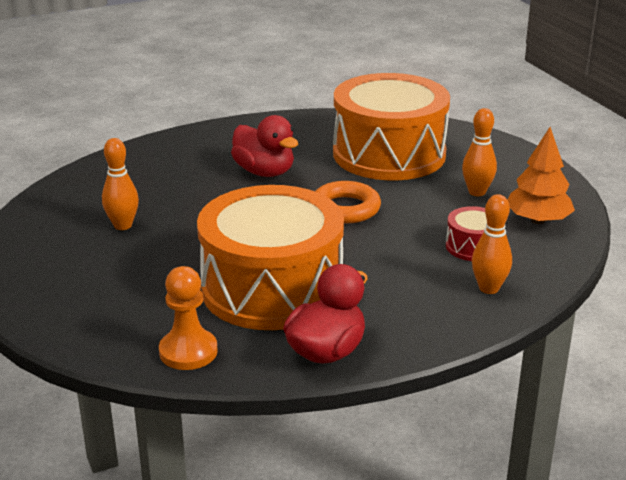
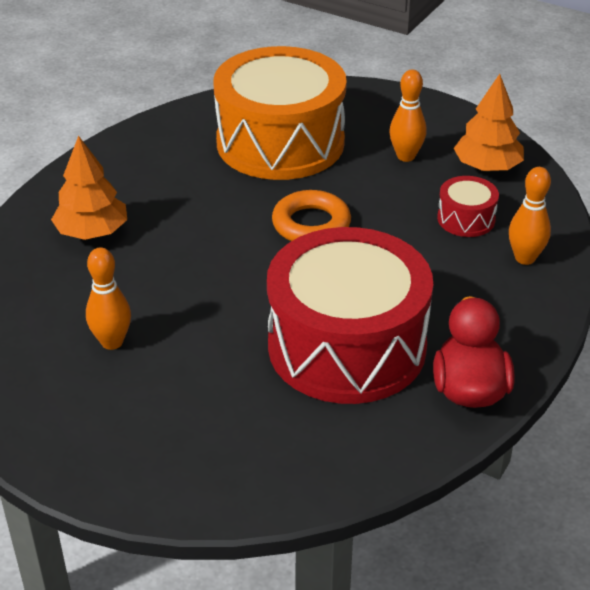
camera: 35 degrees left, 10 degrees up
(188, 352) = (352, 454): orange pawn -> none
(191, 163) = (92, 232): none -> orange tree
(264, 172) = (183, 213): red duck -> none
(272, 288) = (347, 346): orange drum -> red drum

